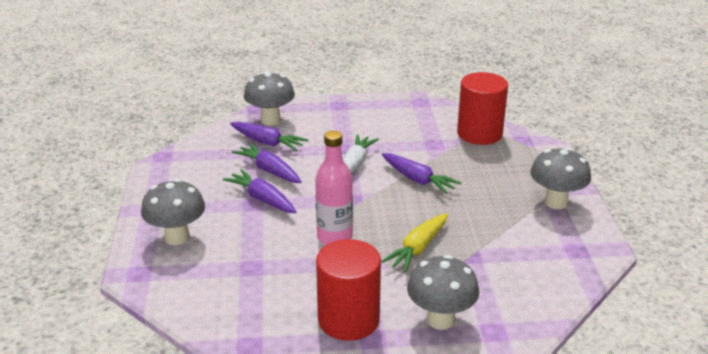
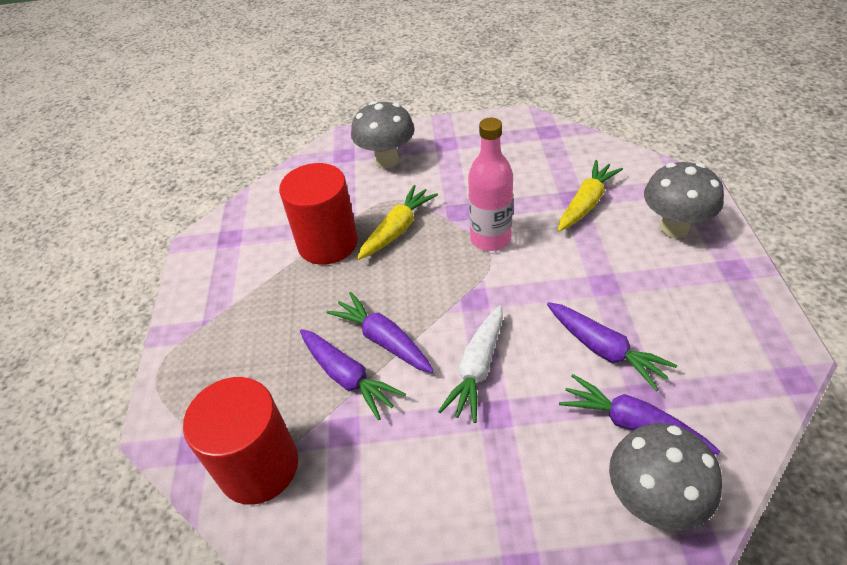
camera: 175 degrees left, 15 degrees up
(241, 261) = (586, 203): none -> yellow carrot
(262, 199) = (594, 292): purple carrot -> purple carrot (347, 377)
(348, 319) = (467, 155): red cylinder -> red cylinder (328, 243)
(556, 202) = (214, 306): grey mushroom -> none

